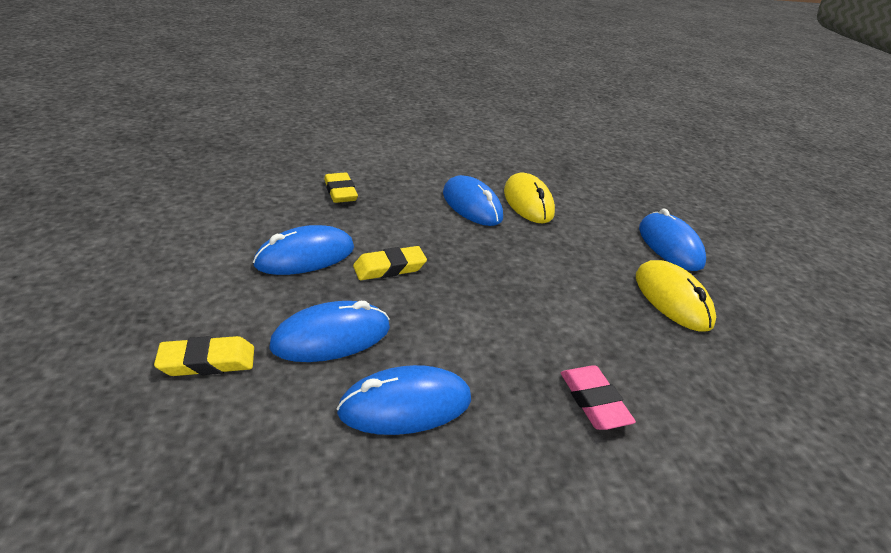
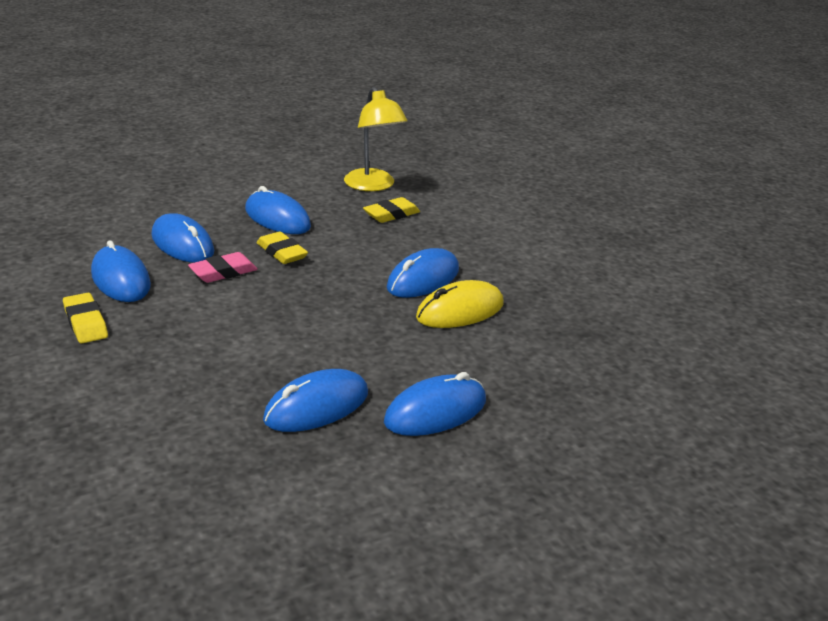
camera: 75 degrees right, 5 degrees down
(207, 362) = (144, 211): yellow eraser -> yellow eraser (85, 323)
(268, 187) = (373, 186): none -> yellow lamp
(594, 401) = (143, 356): pink eraser -> pink eraser (223, 272)
(672, 299) = (316, 406): yellow mouse -> blue mouse

